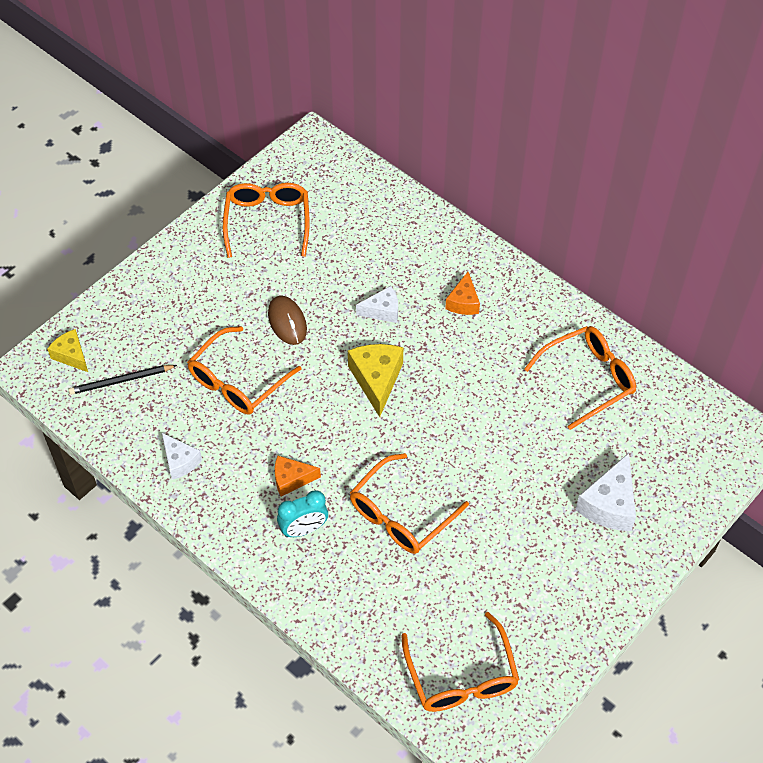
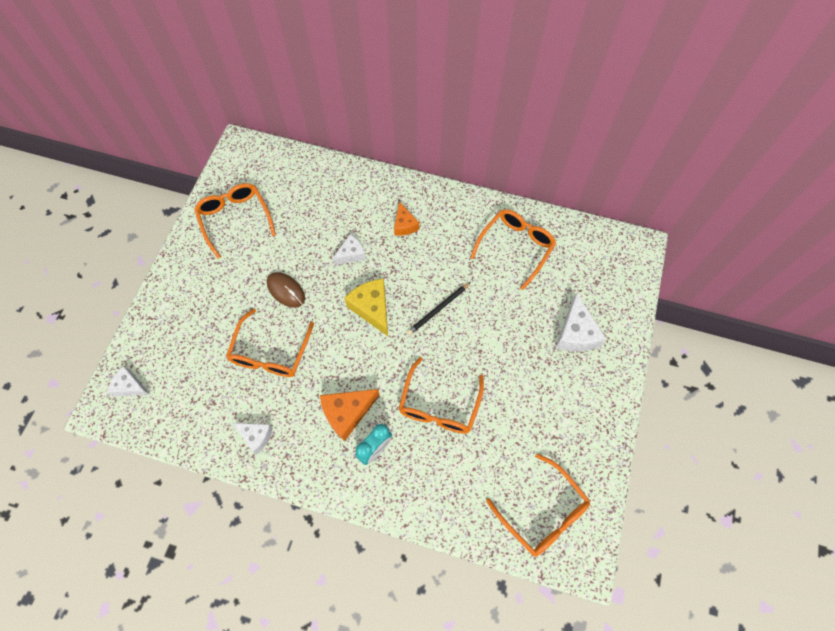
camera: 25 degrees left, 10 degrees up
(71, 355) = (130, 386): yellow cheese -> white cheese
(121, 381) = (179, 390): black pencil -> black pencil (438, 309)
(291, 479) = (347, 413): orange cheese -> orange cheese, size x1.58

